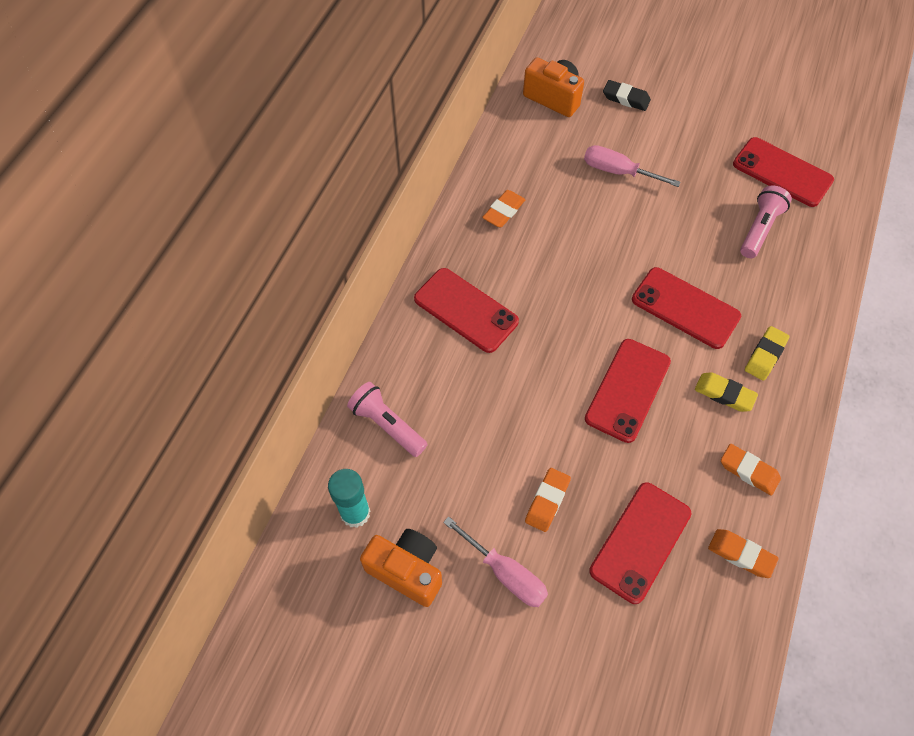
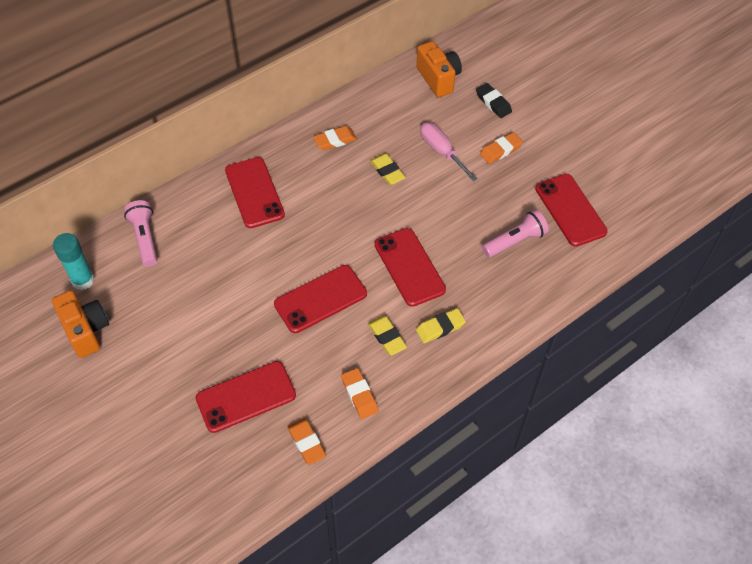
camera: 30 degrees right, 5 degrees down
(505, 573) = (144, 366): pink screwdriver -> none
(547, 501) = (206, 338): orange eraser -> orange eraser (500, 150)
(583, 218) = (387, 171): none -> yellow eraser

